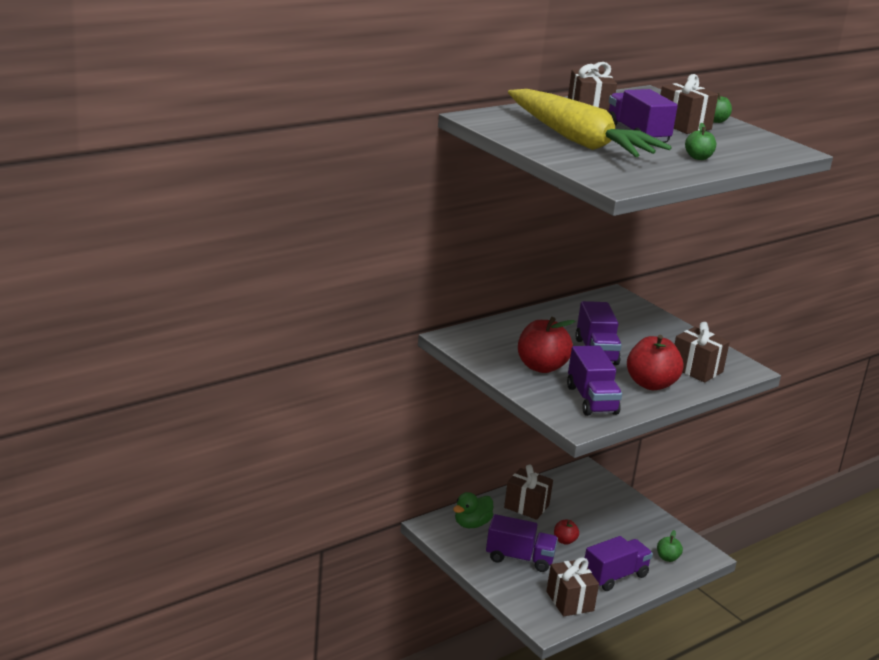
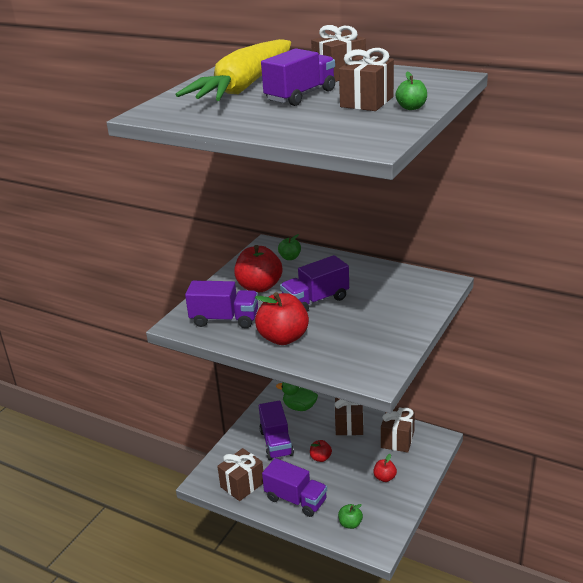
camera: 70 degrees right, 5 degrees up
(591, 400) = (224, 319): purple truck -> purple truck turned 135 degrees counterclockwise
(619, 517) = (384, 478): none -> red apple
(696, 369) = (340, 353): brown gift -> brown gift (397, 439)
(698, 158) = (270, 121): green apple -> green apple (290, 257)

